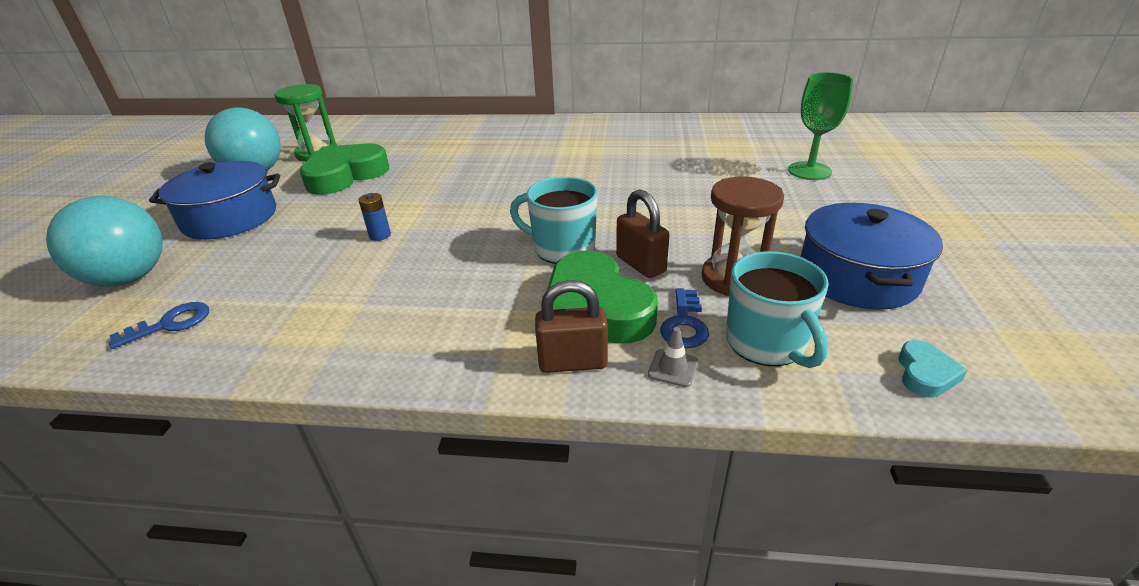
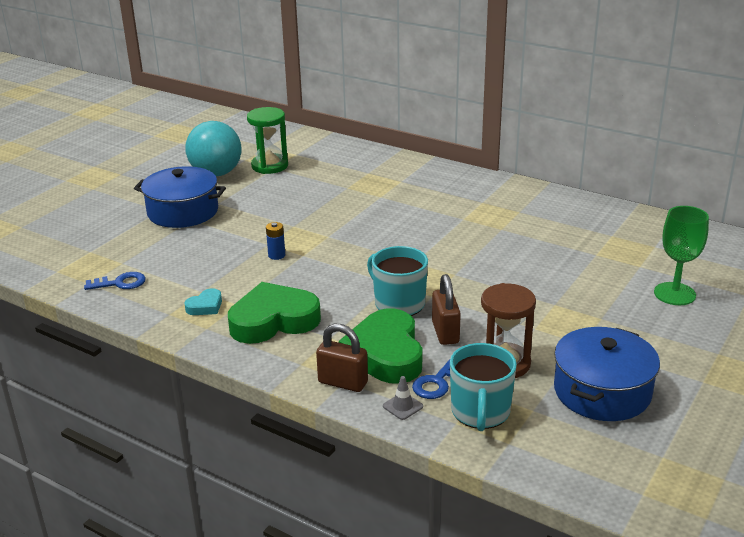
camera: 25 degrees right, 5 degrees down
(129, 278) = (106, 243): turquoise ball -> none
(345, 175) = (280, 194): green heart -> green heart (273, 320)
(925, 374) = (568, 465): turquoise heart -> turquoise heart (205, 306)

